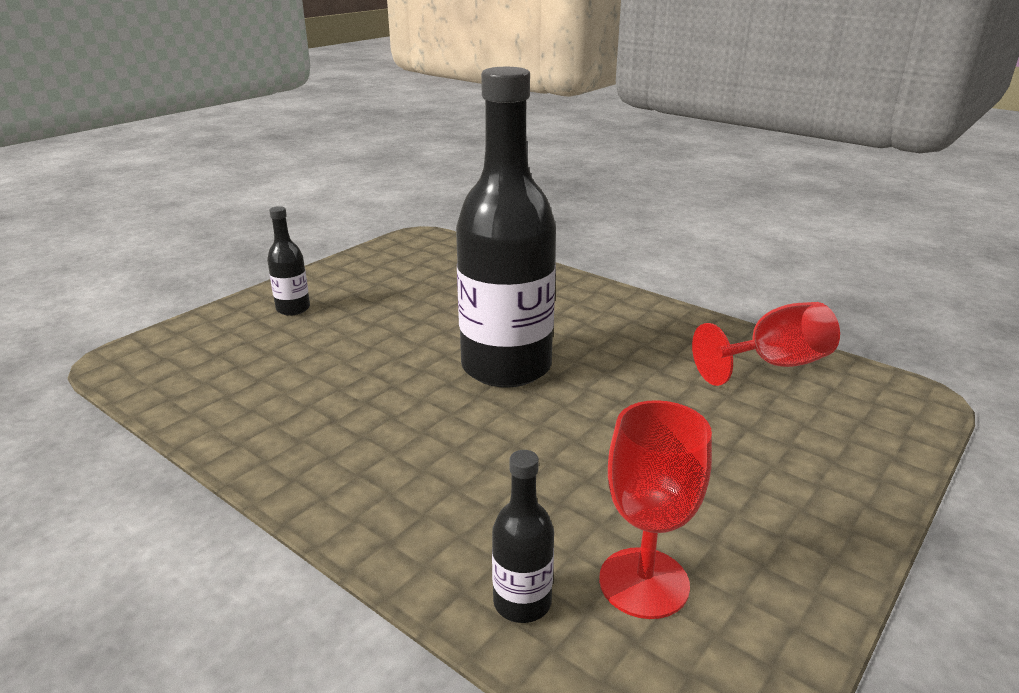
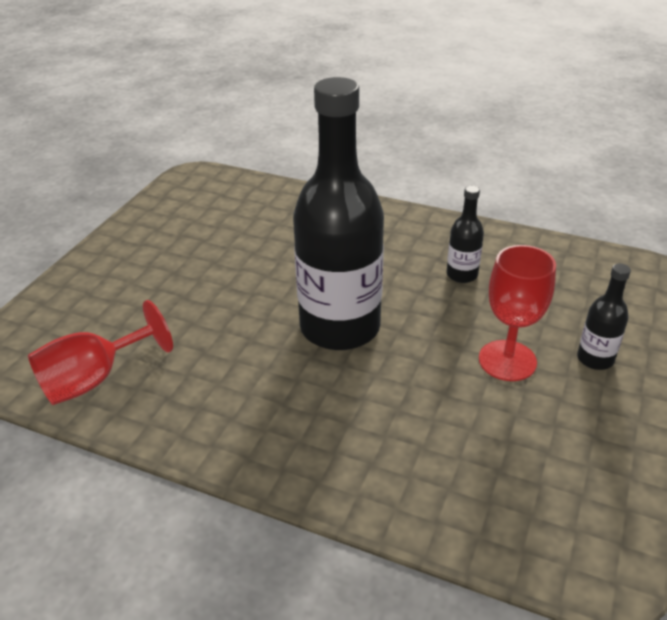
camera: 165 degrees right, 10 degrees up
(522, 602) = (274, 197): black bottle -> black bottle (462, 275)
(644, 582) = (217, 212): red goblet -> red goblet (507, 360)

